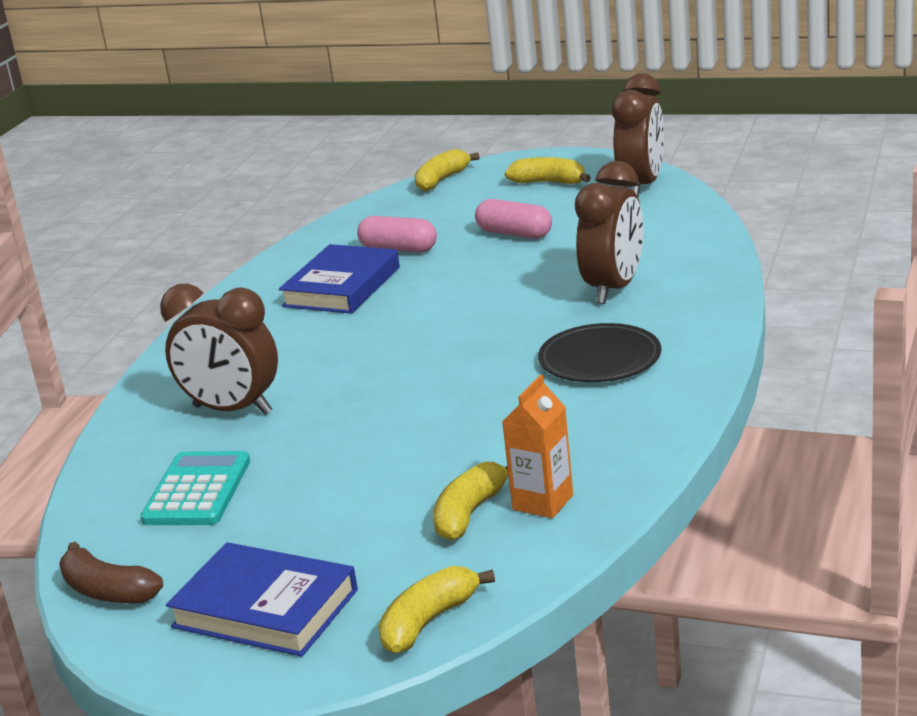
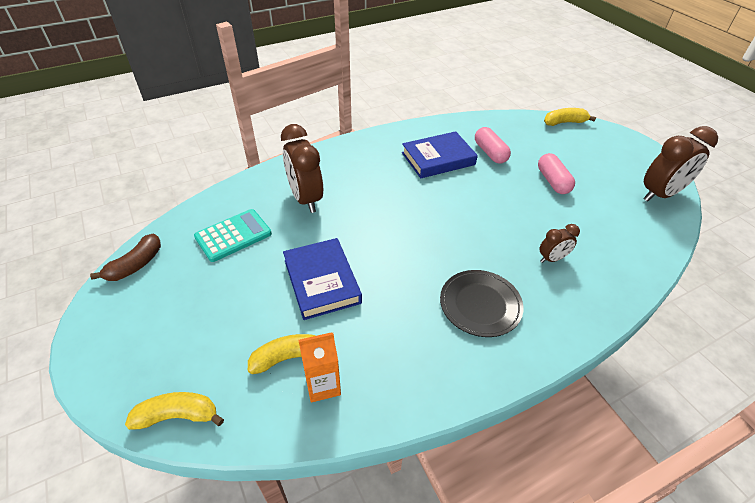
camera: 40 degrees right, 20 degrees up
(108, 591) = (136, 265): brown banana -> brown banana turned 135 degrees counterclockwise
(265, 608) = (152, 334): blue book -> blue book (322, 281)
(549, 182) = (613, 158): yellow banana -> none
(614, 289) = (552, 259): brown clock -> brown clock, size x0.52

